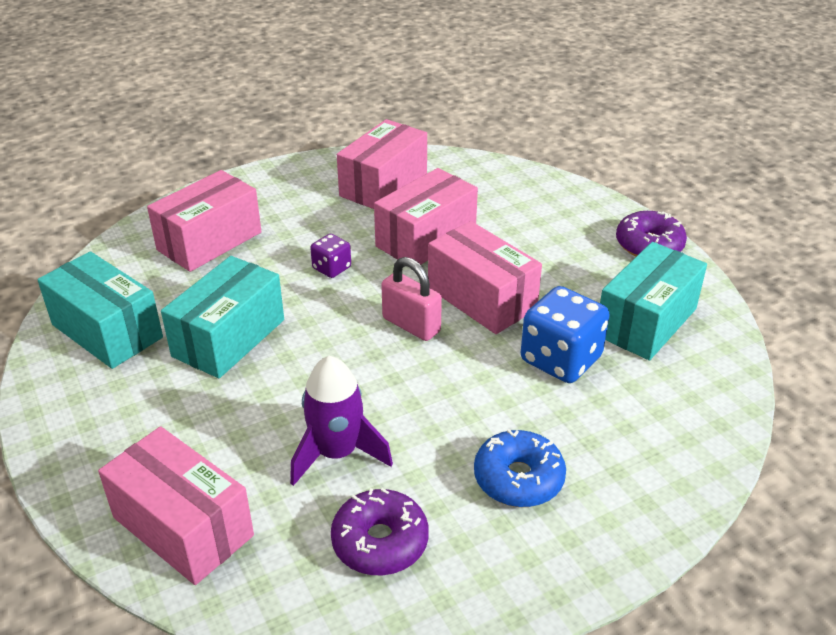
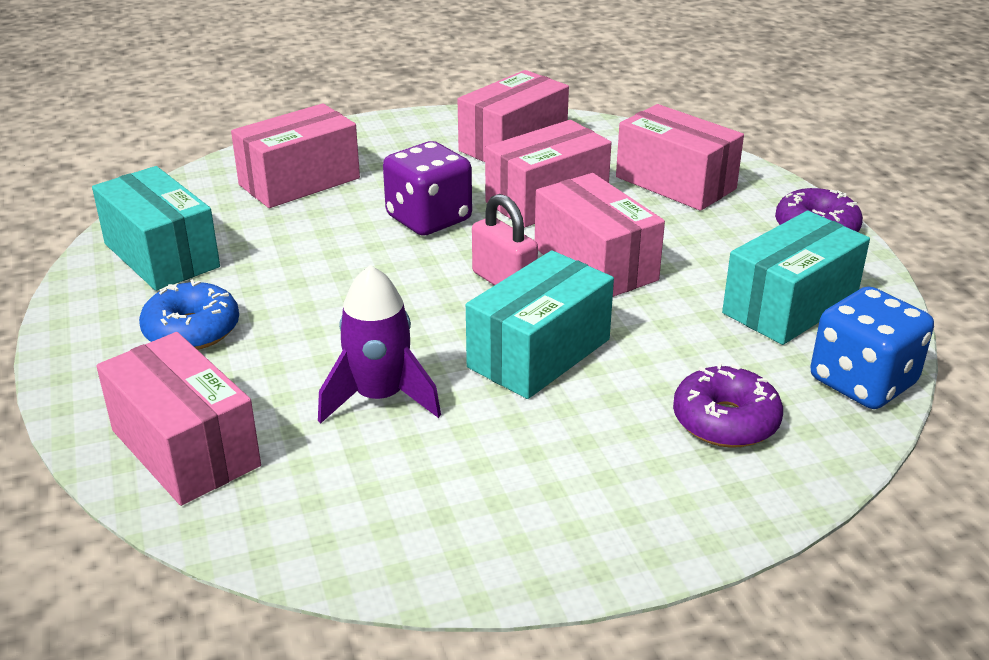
camera: 10 degrees right, 5 degrees down
(229, 338) = (292, 274): turquoise box -> turquoise box (539, 353)
(331, 268) = (429, 219): purple dice -> purple dice, size x1.89
(380, 542) = (403, 490): purple donut -> purple donut (725, 421)
(518, 478) = (586, 446): blue donut -> blue donut (192, 330)
(527, 211) = (675, 183): none -> pink box
(561, 359) = (673, 333): blue dice -> blue dice (862, 382)

